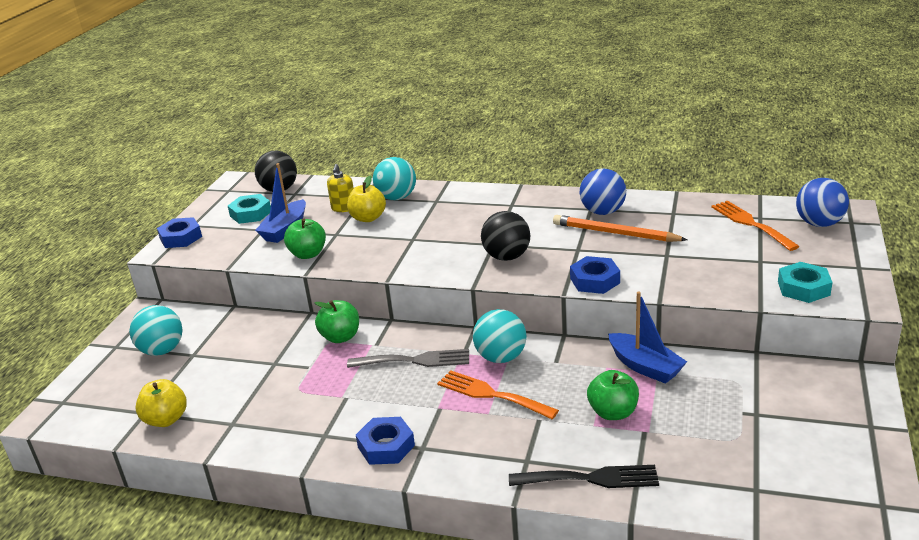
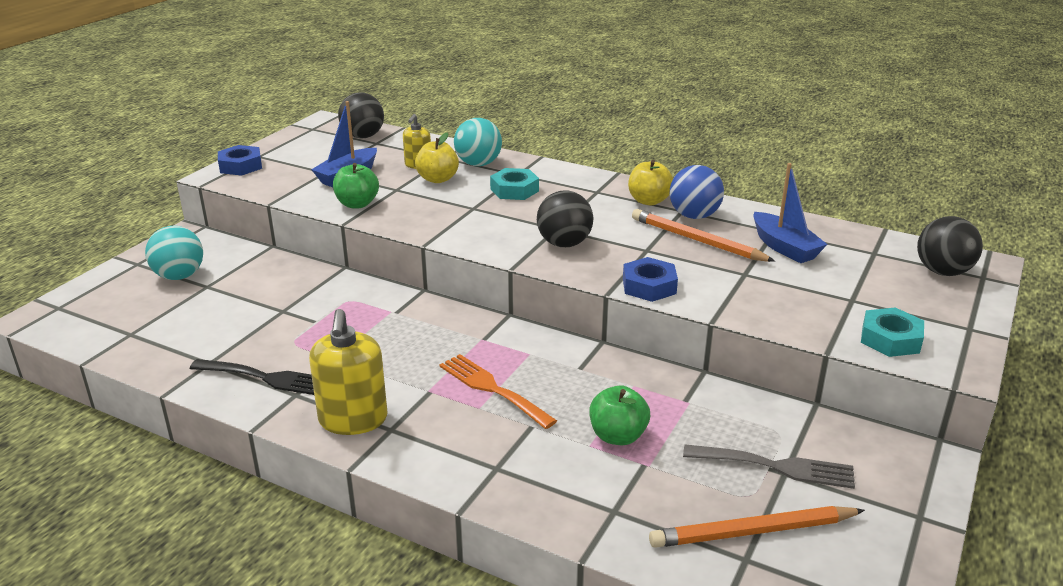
camera: 10 degrees right, 0 degrees up
(166, 419) = (147, 345): yellow apple -> yellow apple (649, 201)
(251, 214) = (322, 155): turquoise nut -> turquoise nut (514, 190)
(340, 337) = (363, 297): green apple -> none
(386, 446) = (353, 419): blue nut -> yellow soap dispenser
(415, 360) = (428, 336): grey fork -> grey fork (776, 466)
(501, 357) = (521, 351): turquoise ball -> none
(590, 478) = (558, 503): black fork -> black fork (267, 378)
(645, 366) = (678, 394): blue boat -> blue boat (784, 247)
(750, 224) = (859, 257): orange fork -> none
(752, 467) = (752, 532): none -> orange pencil
(819, 223) = (942, 272): blue ball -> black ball

